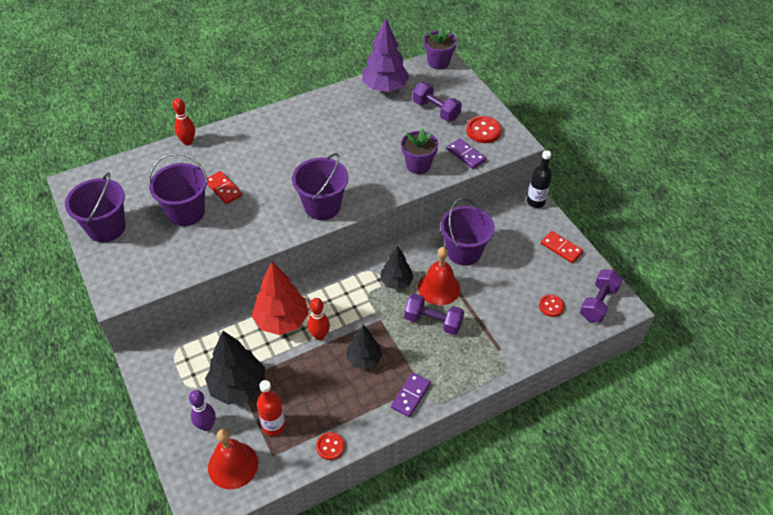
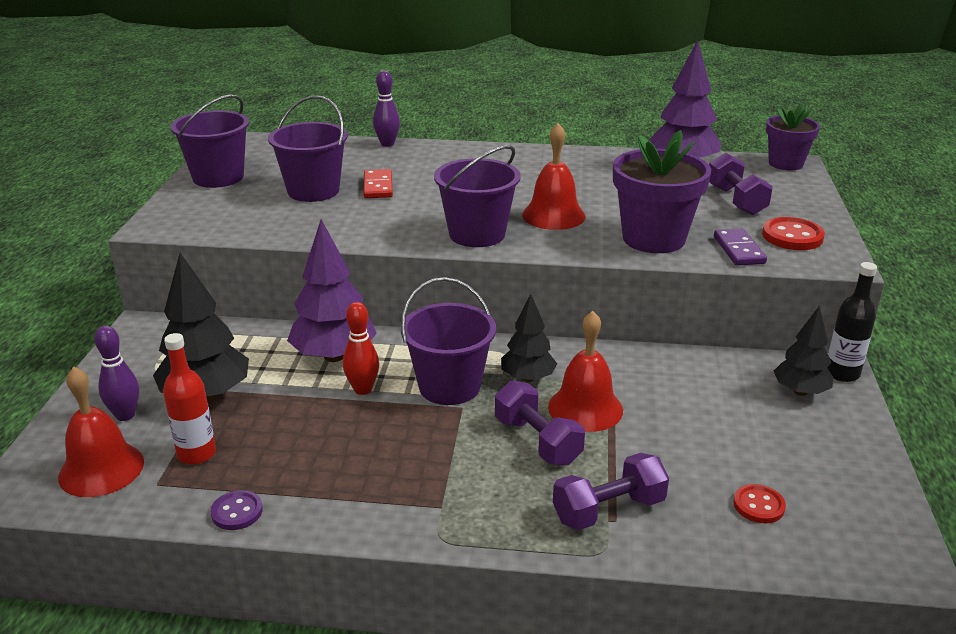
camera: 35 degrees right, 20 degrees down
(188, 142) = (387, 144): red bowling pin -> purple bowling pin
(281, 321) = (334, 356): red tree -> purple tree
(330, 446) = (237, 512): red button -> purple button
(350, 169) = (553, 215): none -> red bell
(364, 359) = (392, 439): black tree -> black tree (800, 391)
(410, 395) = (412, 510): purple domino -> none
(418, 165) = (653, 239): purple flower pot -> purple flower pot, size x1.57
(464, 251) = (665, 385): purple bucket -> purple bucket (449, 386)
(561, 248) = (842, 442): red domino -> none
(598, 303) = (857, 539): purple dumbbell -> purple dumbbell (609, 510)

